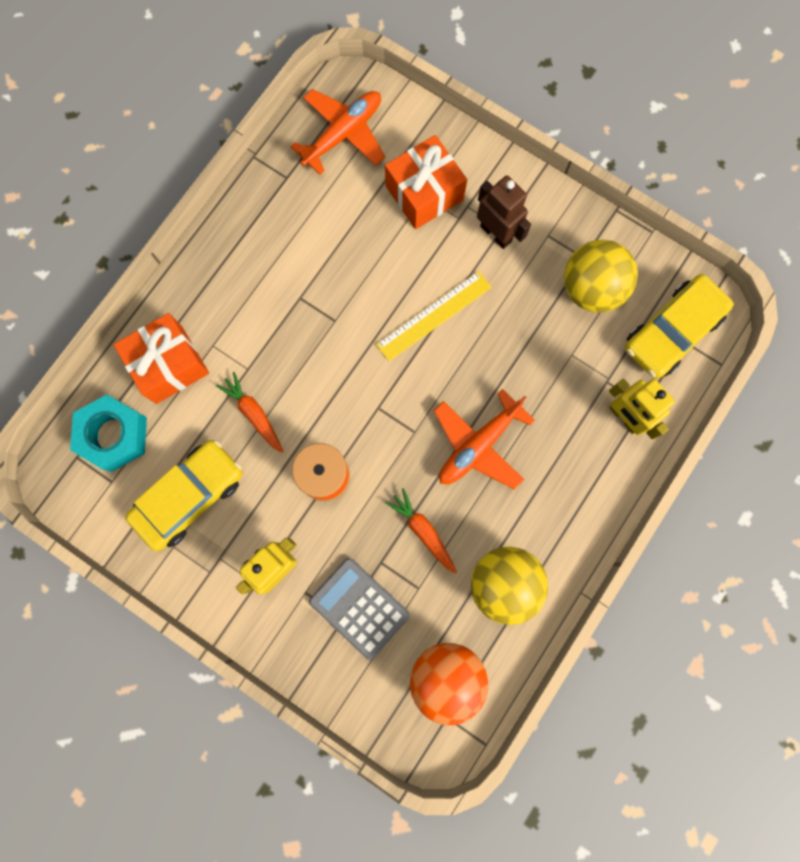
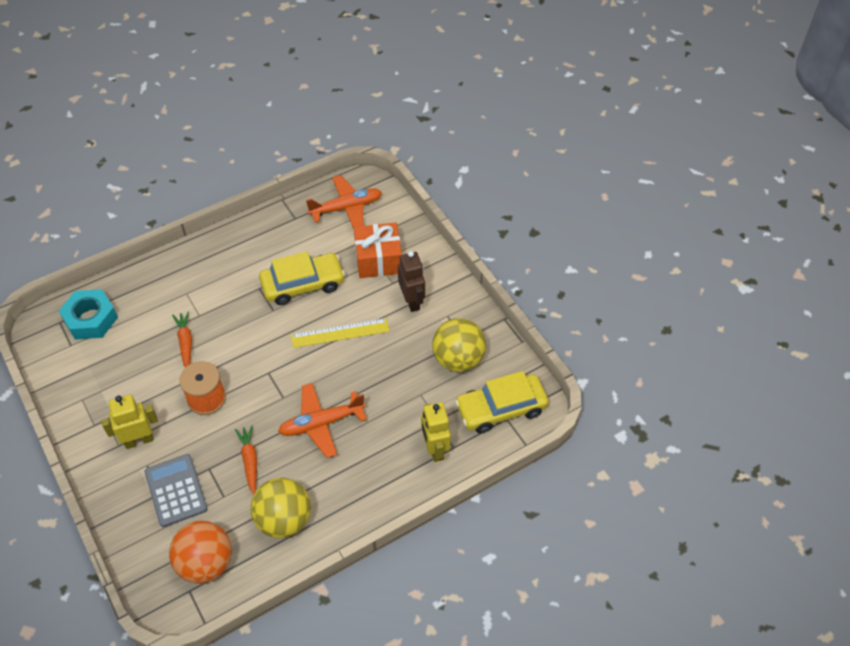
camera: 25 degrees right, 25 degrees down
(169, 365) = (152, 293): orange gift -> none
(190, 496) = (113, 374): yellow car -> yellow car (303, 284)

